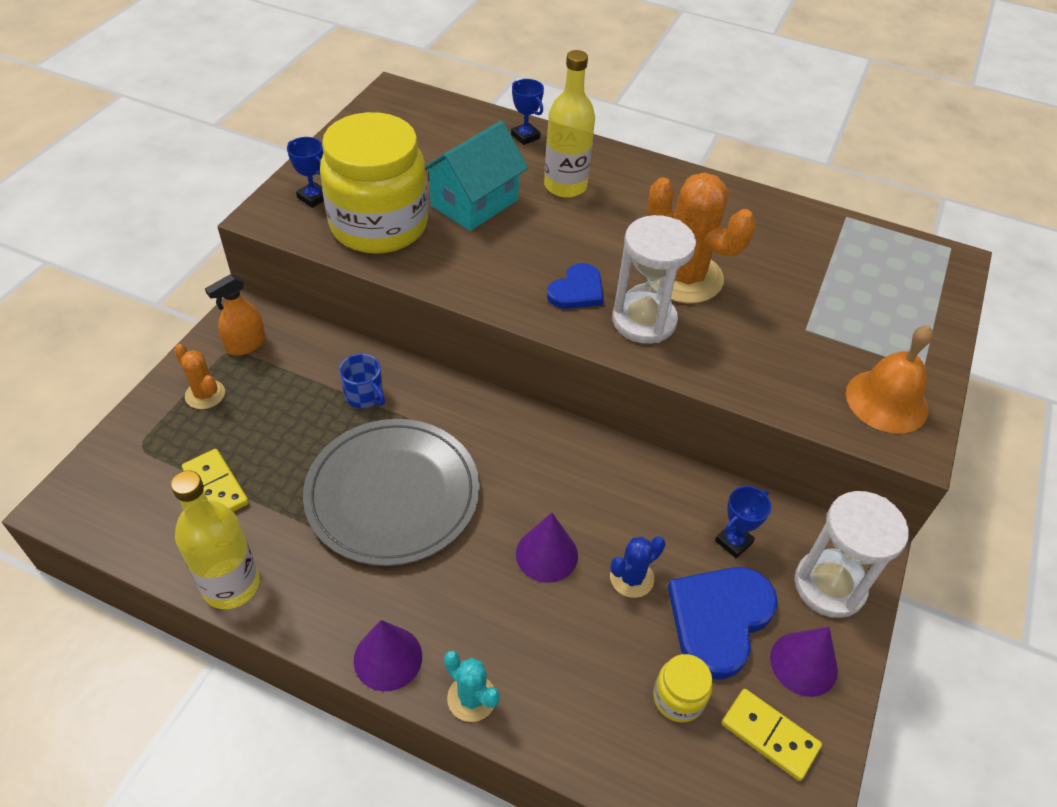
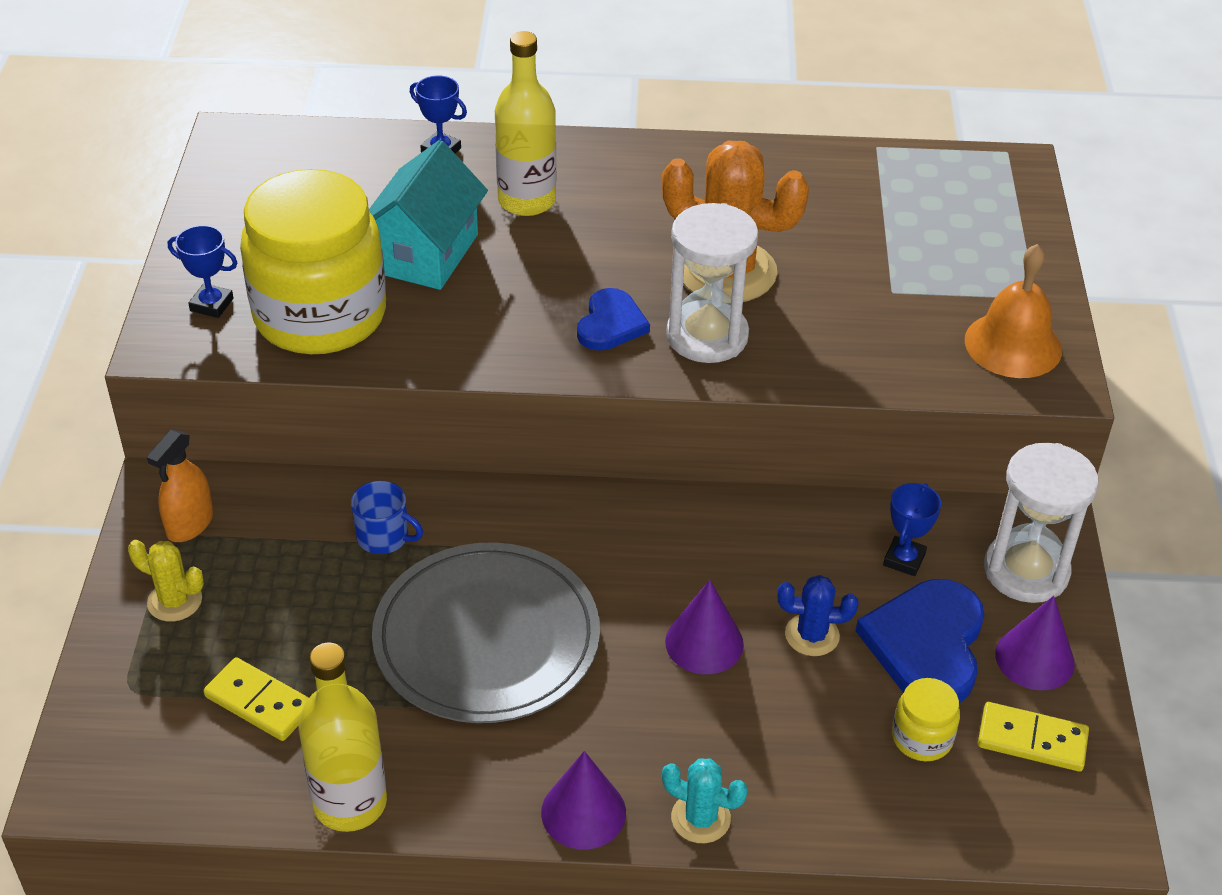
camera: 20 degrees left, 5 degrees down
(205, 394) = (174, 601): orange cactus -> yellow cactus
(631, 578) = (812, 635): blue cactus -> blue cactus turned 60 degrees clockwise

